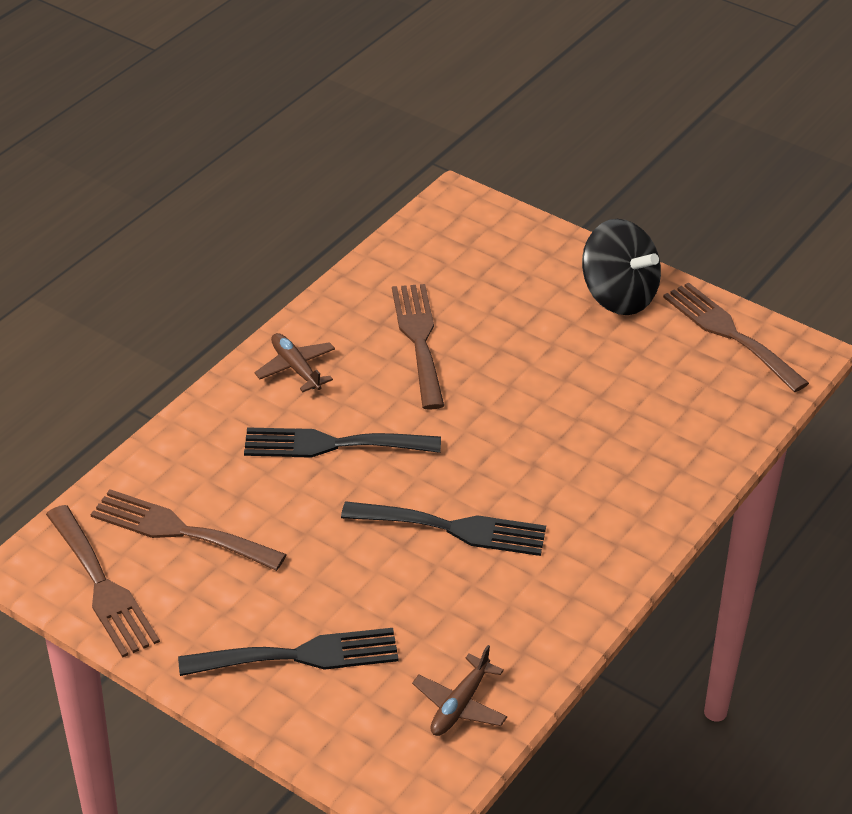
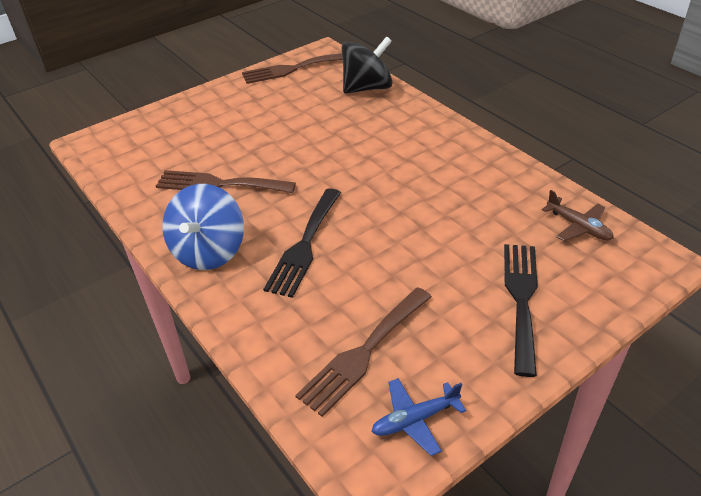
camera: 70 degrees left, 0 degrees up
(102, 586) = (415, 420): brown fork -> blue plane
(296, 368) = (209, 251): brown plane -> blue spinning top
(453, 528) = (414, 201): black fork -> none
(618, 296) = (234, 98): black spinning top -> black spinning top (367, 88)

